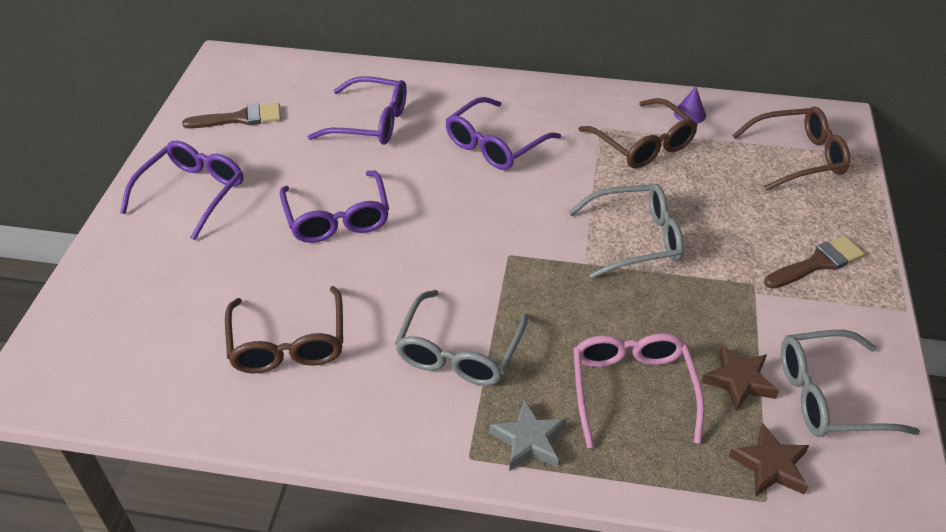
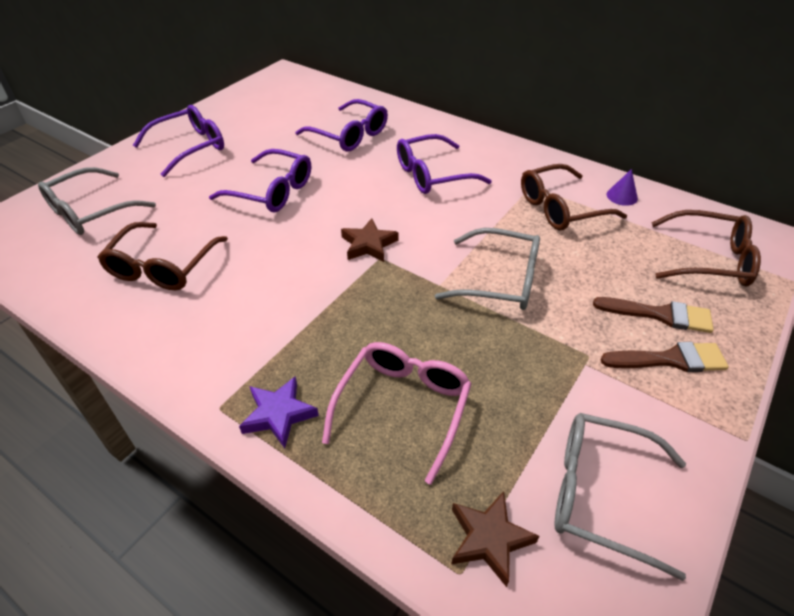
camera: 25 degrees right, 0 degrees up
(240, 118) = (261, 110): brown brush -> brown brush (660, 315)
(337, 218) = (272, 191): purple glasses -> purple glasses turned 75 degrees counterclockwise
(459, 351) = (281, 318): grey glasses -> grey glasses (91, 211)
(529, 440) = (279, 414): grey star -> purple star
(643, 144) = (561, 208): brown glasses -> brown glasses turned 75 degrees clockwise
(739, 381) = (513, 440): brown star -> brown star (368, 244)

